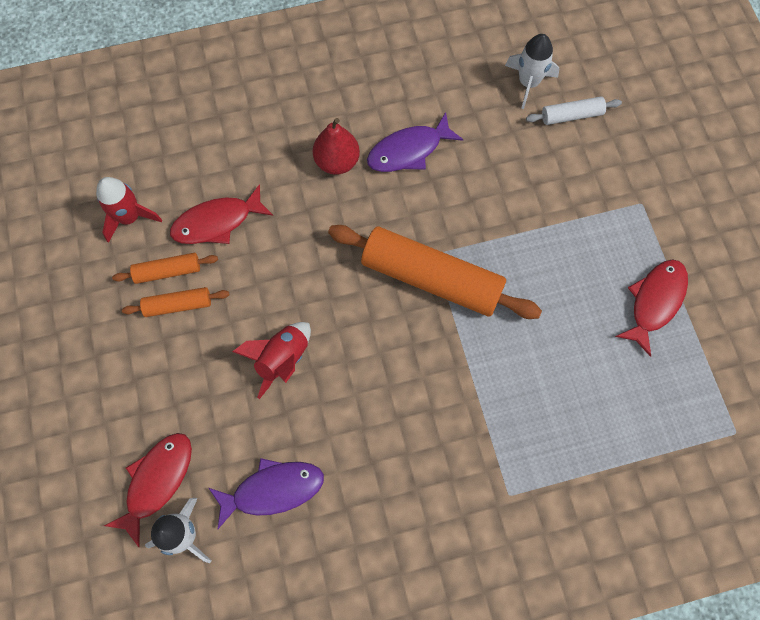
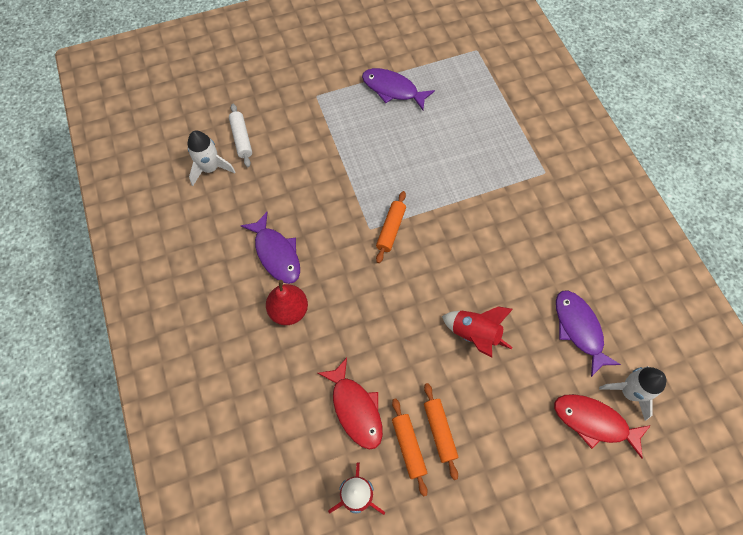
camera: 95 degrees left, 5 degrees down
(431, 278) = (391, 229): orange rolling pin -> orange rolling pin, size x0.47
(654, 302) = (393, 89): red fish -> purple fish

